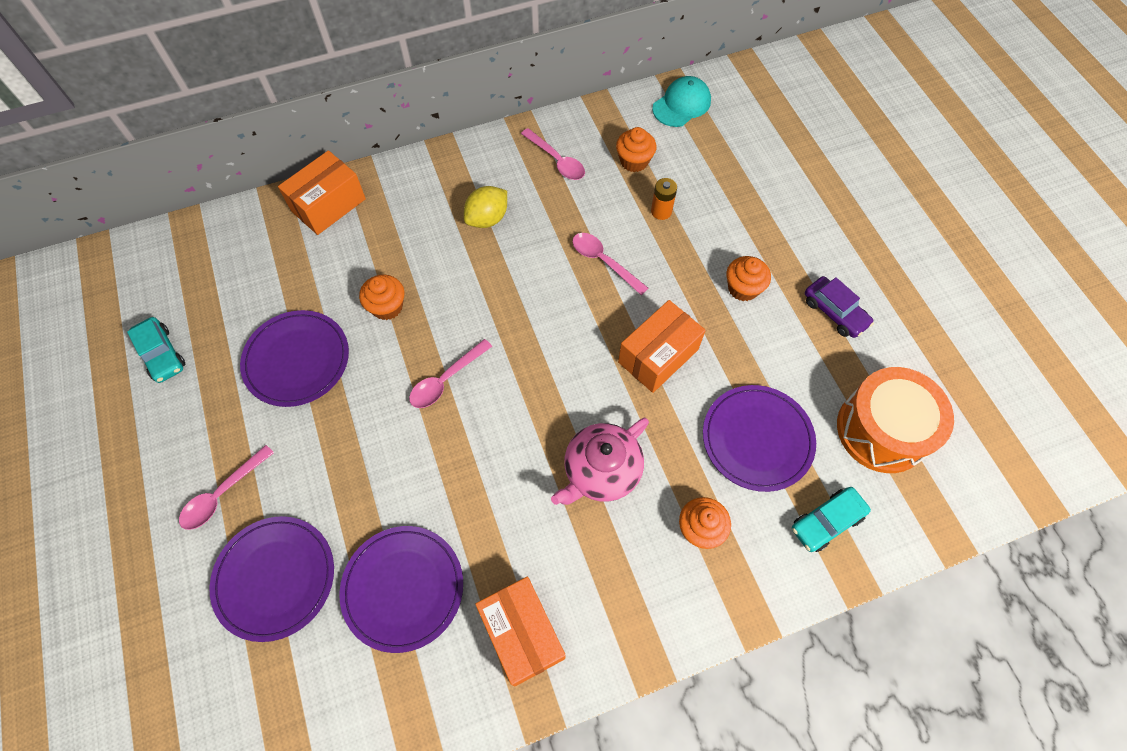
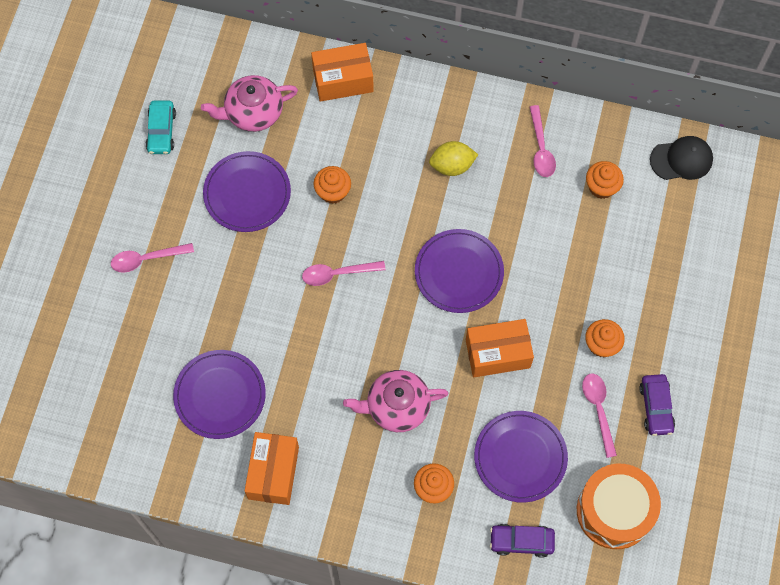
camera: 35 degrees right, 5 degrees up
(253, 282) = (253, 112): none -> pink teapot
(275, 578) = (147, 336): purple plate -> purple plate (459, 272)
(603, 261) = (513, 256): pink spoon -> pink spoon (598, 409)
(661, 211) = (589, 243): orange battery -> none
(681, 104) = (681, 159): turquoise cap -> black cap
(826, 522) = (521, 541): turquoise car -> purple car

